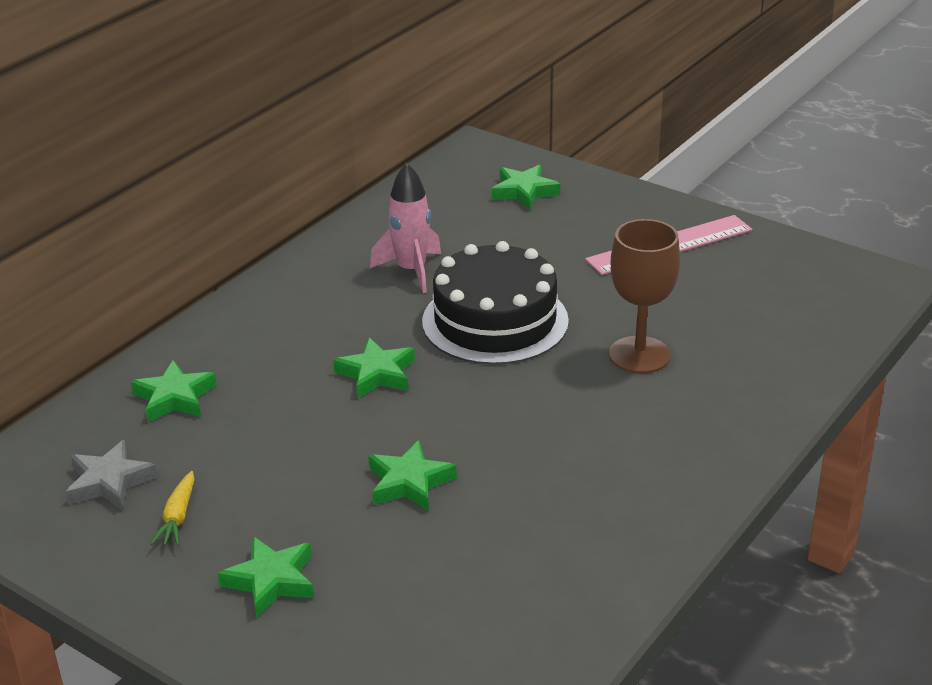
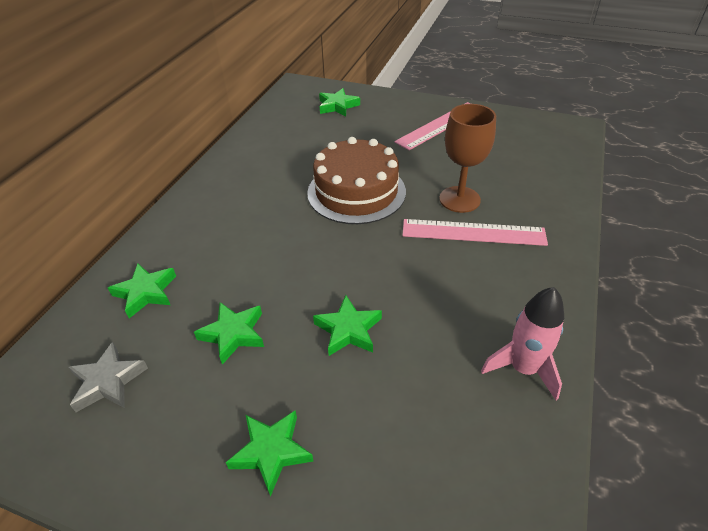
camera: 15 degrees left, 10 degrees up
(178, 517) = (174, 404): yellow carrot -> none
(376, 374) = (291, 245): green star -> green star (233, 334)
(411, 270) = (287, 166): pink rocket -> pink rocket (523, 368)
(495, 321) = (356, 192): black cake -> brown cake
(634, 401) = (473, 232): none -> pink ruler

